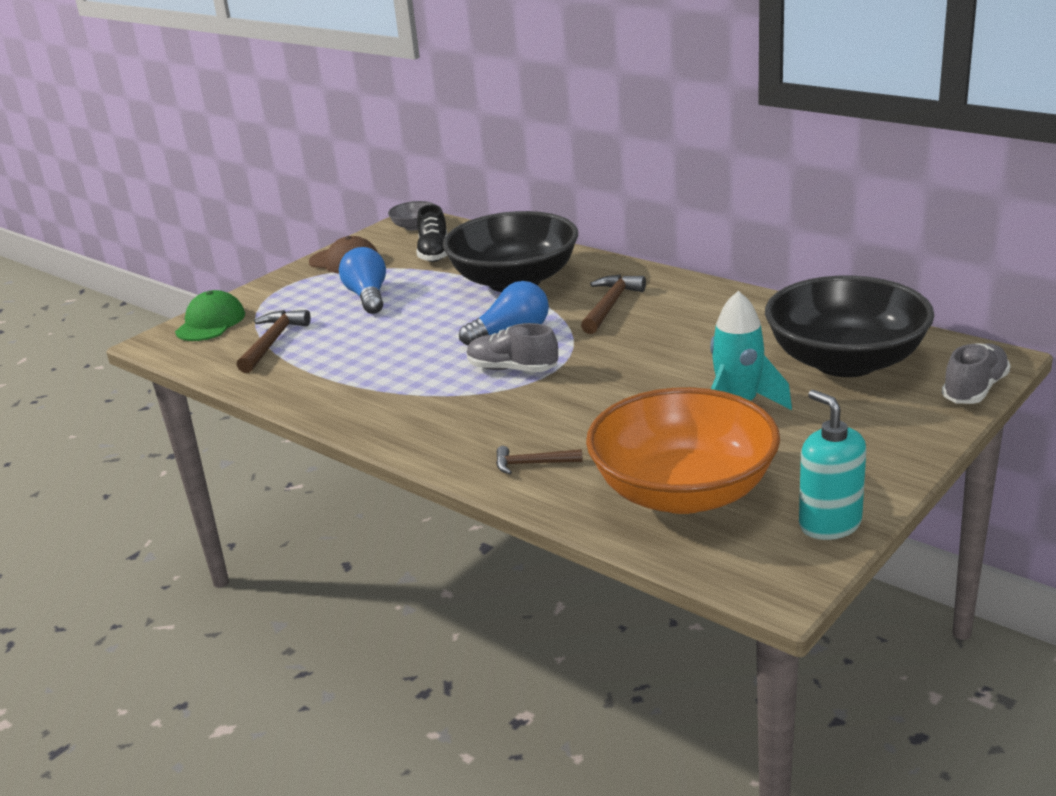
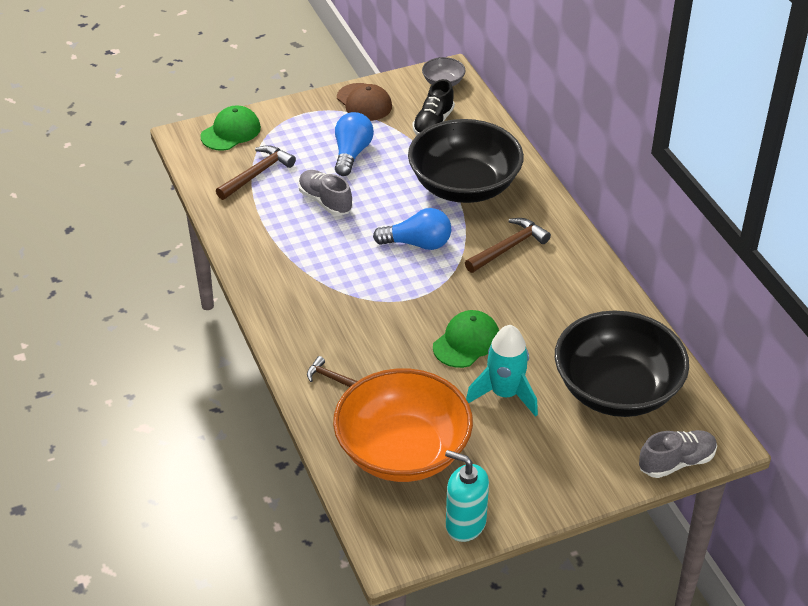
camera: 25 degrees right, 15 degrees up
(512, 369) = (389, 282): grey shoe -> grey shoe (325, 201)
(649, 383) = (466, 342): none -> green cap
(829, 524) = (465, 524): turquoise soap dispenser -> turquoise soap dispenser turned 60 degrees counterclockwise

